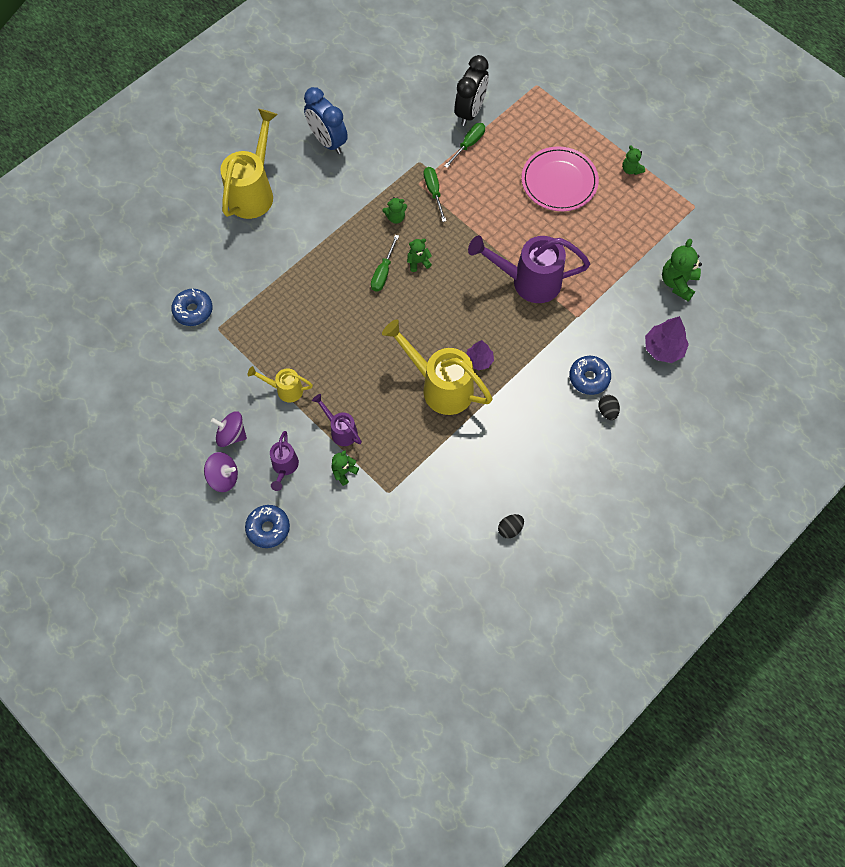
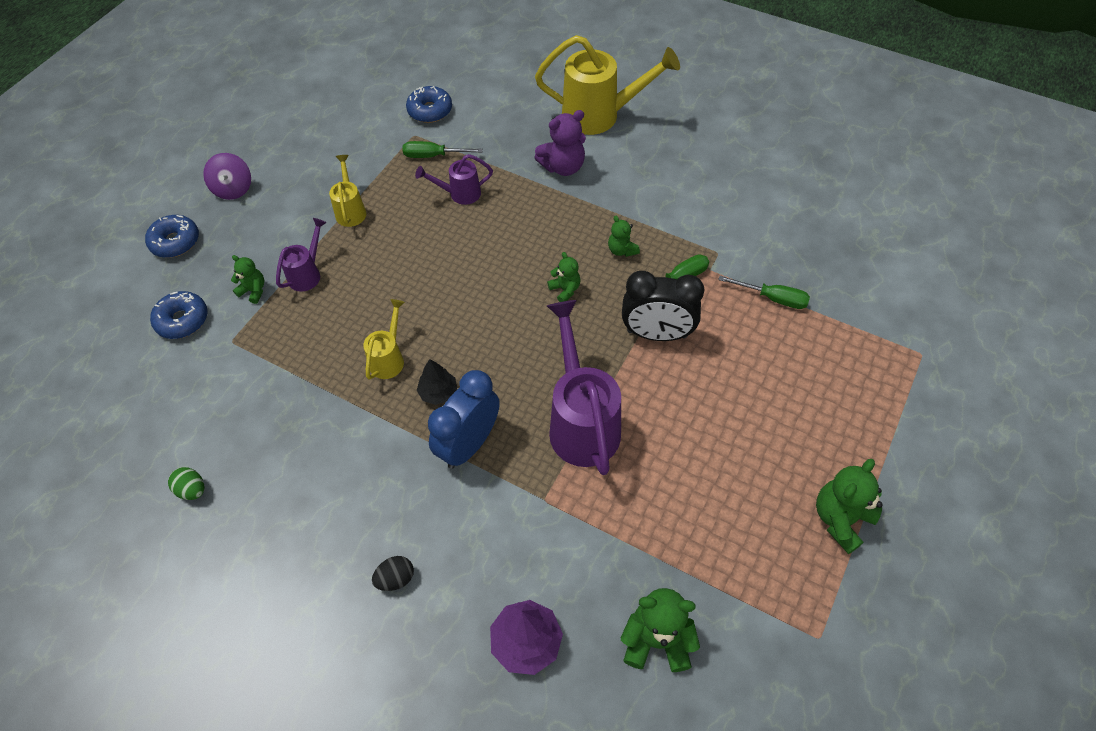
camera: 75 degrees right, 10 degrees down
(231, 435) = (285, 181): purple spinning top -> none
(284, 467) = (252, 236): purple watering can -> purple watering can (460, 194)
(299, 232) = (563, 167): none -> purple teddy bear
(328, 142) = (700, 159): blue clock -> blue clock (469, 444)
(383, 272) = (536, 258): green screwdriver -> green screwdriver (433, 156)
(440, 386) = (389, 358): yellow watering can -> yellow watering can, size x0.51
(470, 112) = (827, 287): black clock -> black clock (657, 334)
(479, 360) = (438, 392): purple tree -> black tree
(510, 529) = (192, 490): black egg -> green egg
(559, 181) = (768, 422): pink plate -> none
(589, 378) = (446, 539): blue donut -> blue donut (182, 320)
(631, 169) = (840, 519): green teddy bear -> green teddy bear, size x1.71

